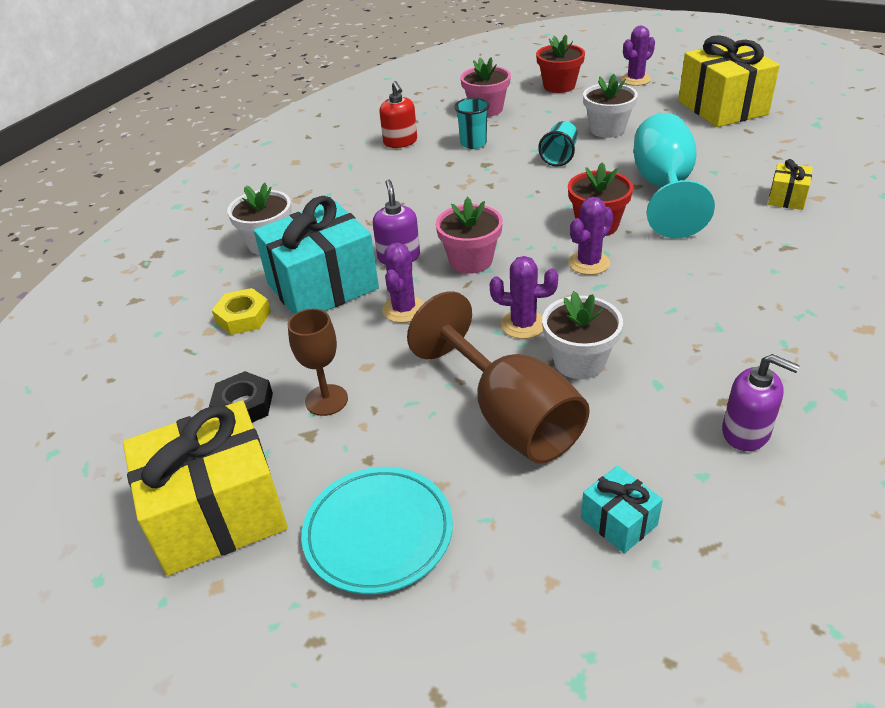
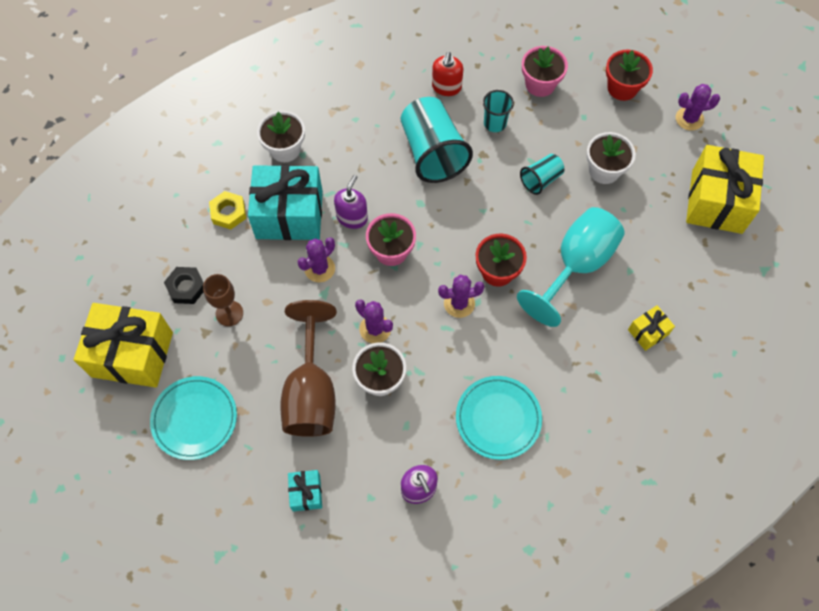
camera: 30 degrees right, 25 degrees up
(434, 182) = (432, 153): none -> turquoise cup
(744, 324) = (498, 418): none -> turquoise plate

